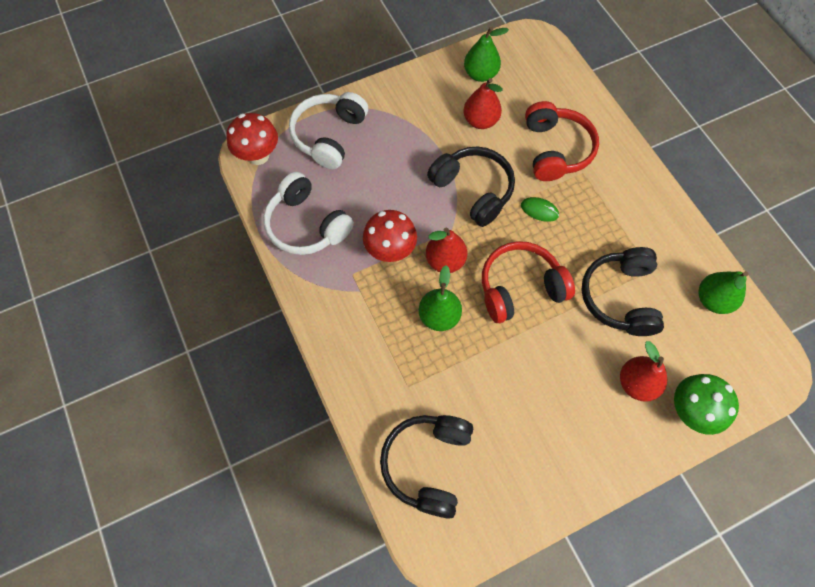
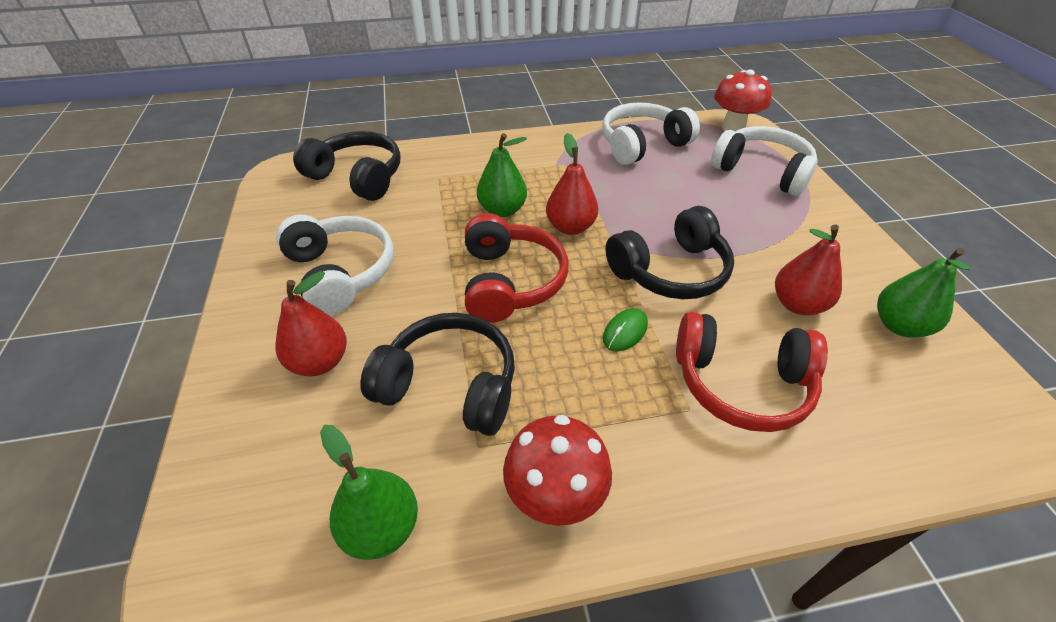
camera: 105 degrees right, 20 degrees down
(390, 251) = (596, 191): red mushroom -> red mushroom (555, 496)
(555, 412) = (341, 273): none -> white headphones
(690, 411) = (240, 413): green mushroom -> none

